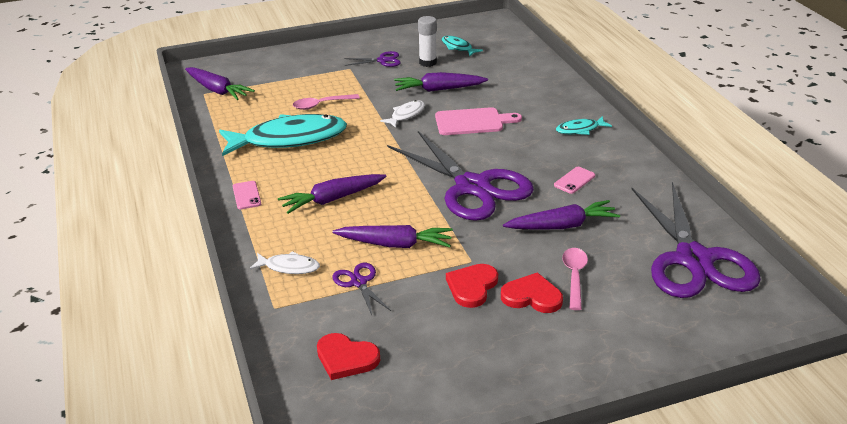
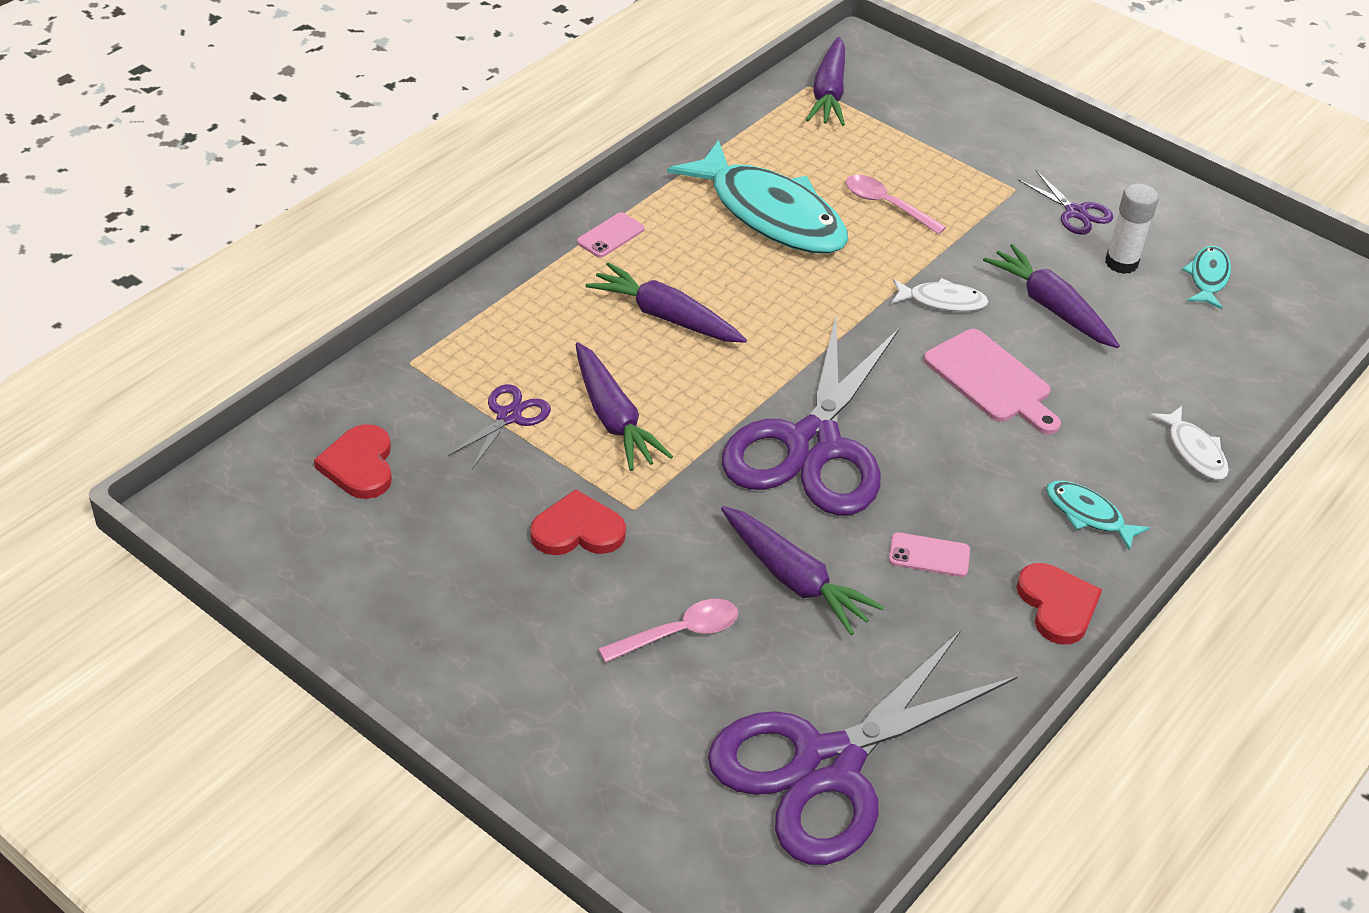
camera: 55 degrees right, 10 degrees up
(289, 267) = (493, 340): white fish -> white fish (1194, 451)
(532, 296) = (600, 600): red heart -> red heart (1057, 605)

